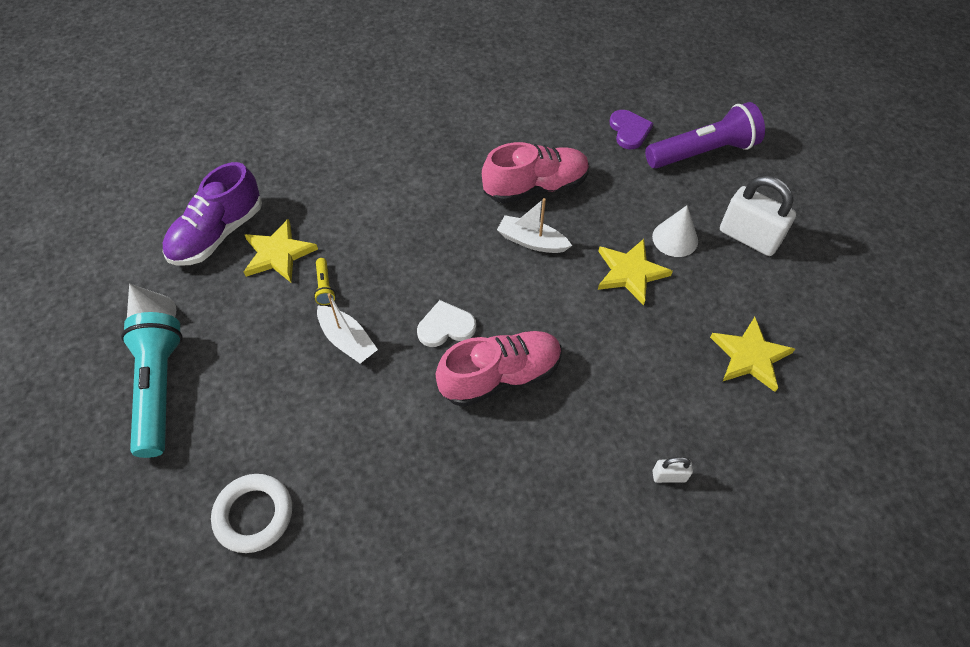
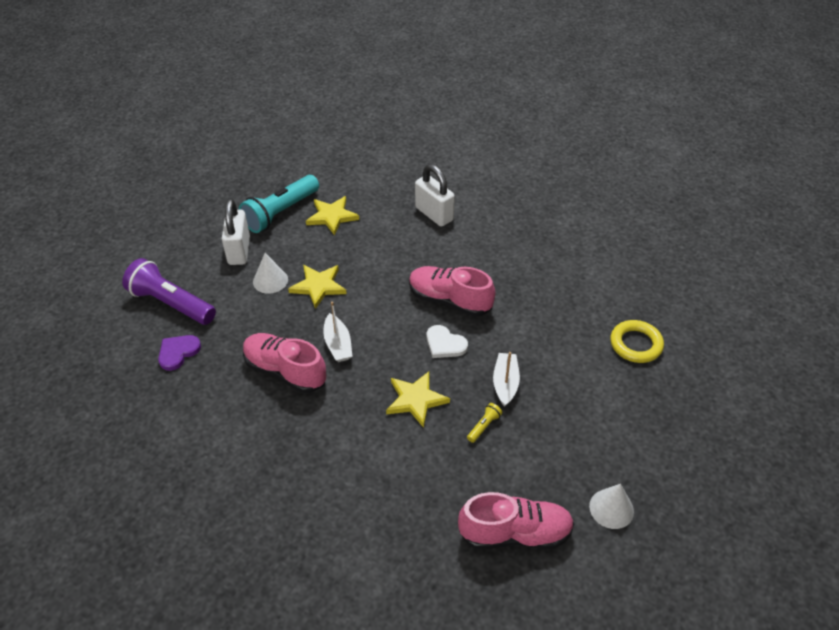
camera: 130 degrees left, 10 degrees down
(160, 389) = (641, 450): turquoise flashlight -> turquoise flashlight (280, 213)
(218, 234) = (515, 533): purple shoe -> pink shoe
(254, 515) = (636, 344): white ring -> yellow ring
(278, 254) = (489, 476): yellow star -> yellow star (416, 400)
(669, 476) = (434, 214): white padlock -> white padlock, size x2.12

